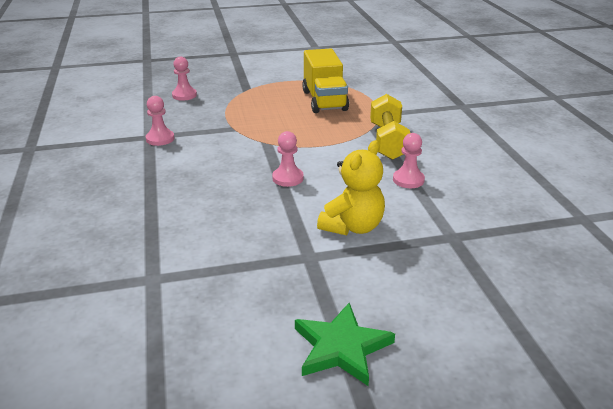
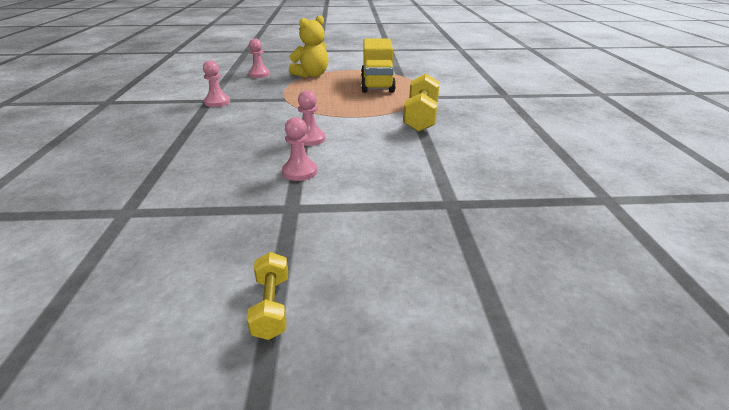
camera: 10 degrees right, 0 degrees up
(341, 347) = (271, 306): green star -> yellow dumbbell
(352, 227) = (350, 185): yellow teddy bear -> yellow teddy bear (312, 75)
(408, 180) = (426, 149): pink pawn -> pink pawn (299, 172)

